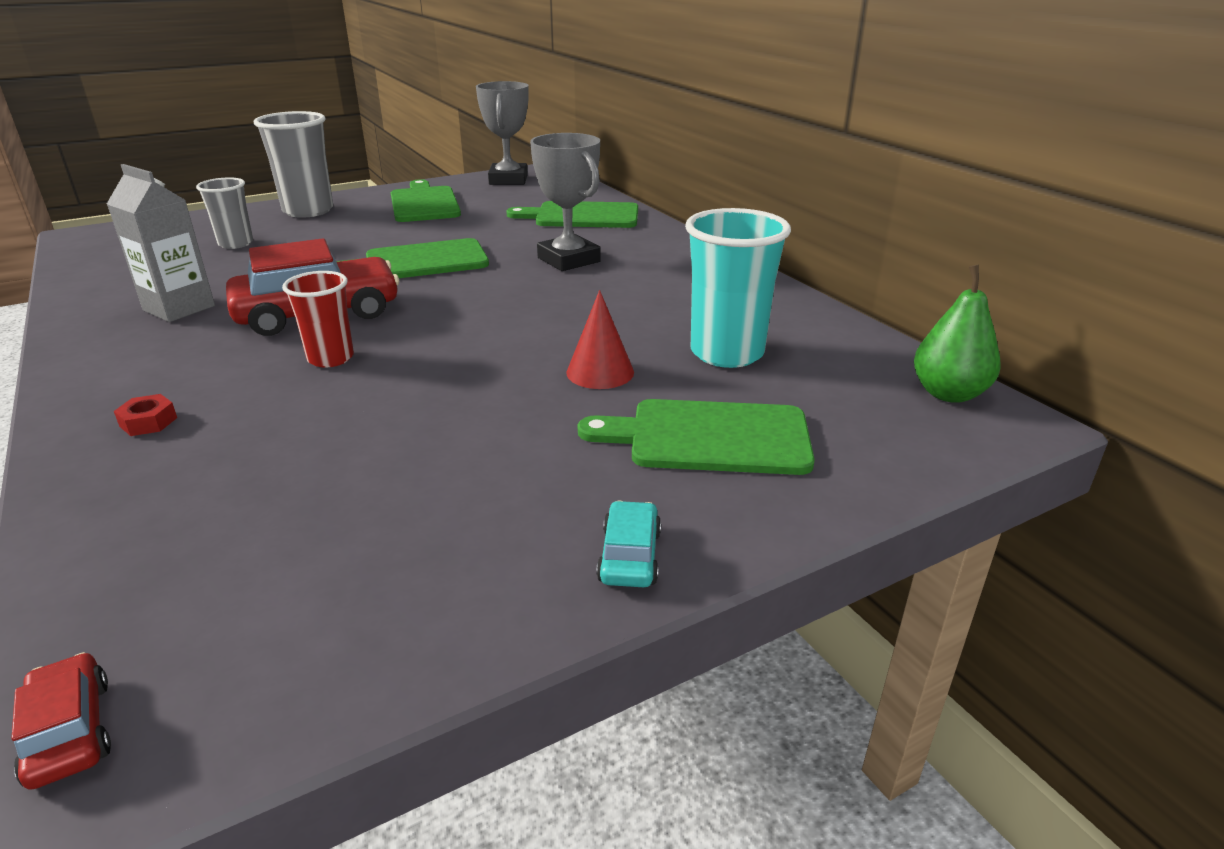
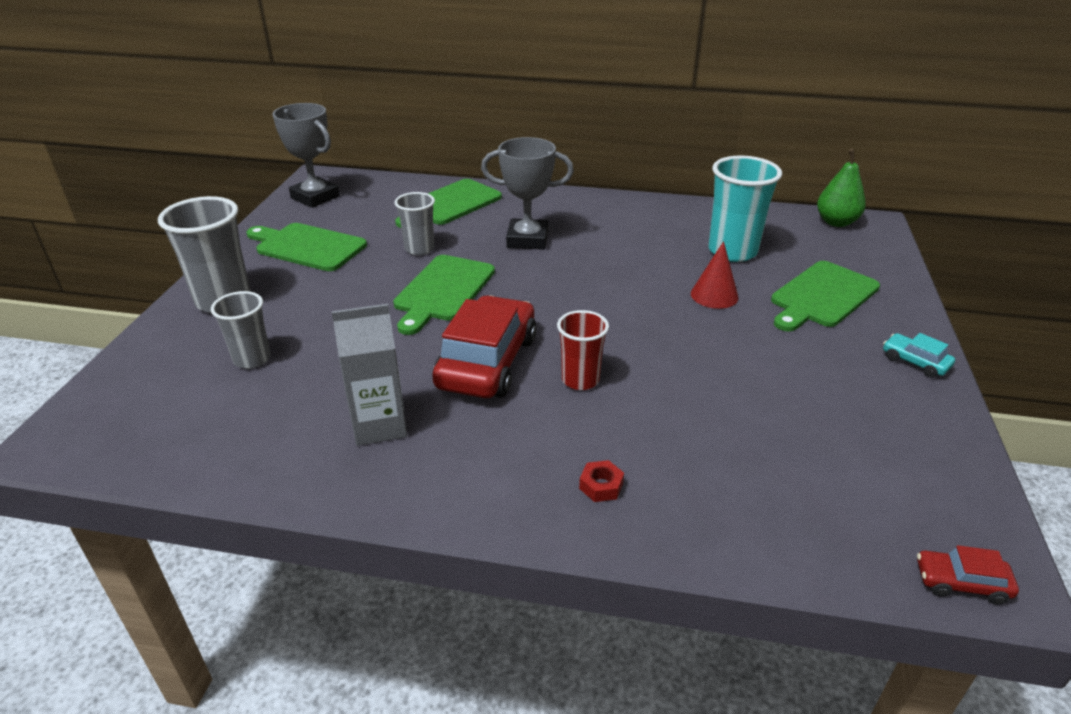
camera: 50 degrees left, 5 degrees up
(480, 232) = (419, 249): none -> grey cup

